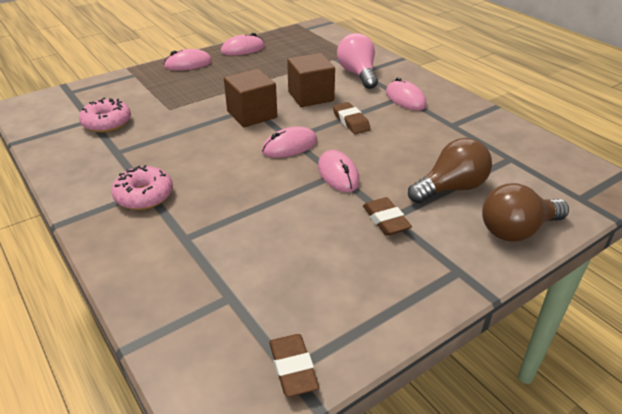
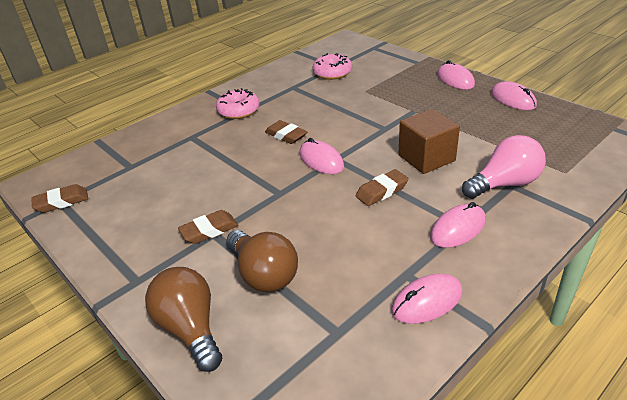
camera: 85 degrees right, 0 degrees up
(229, 163) = (286, 135): none -> brown eraser
(252, 114) = (371, 131): brown cube -> none
(338, 174) = (279, 194): pink mouse -> pink mouse (427, 301)

